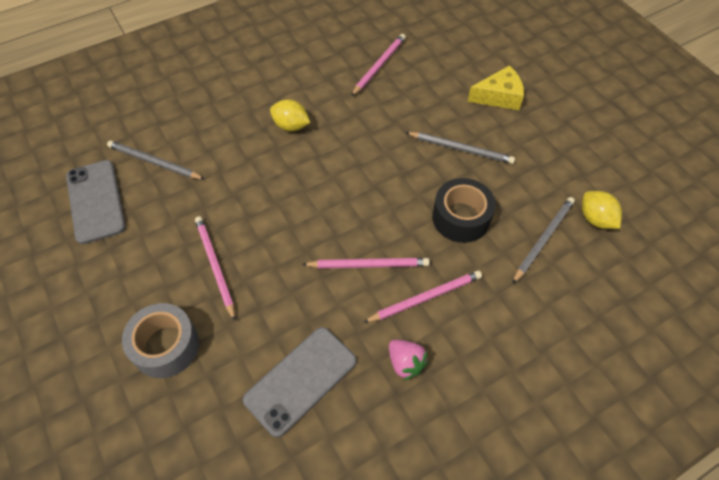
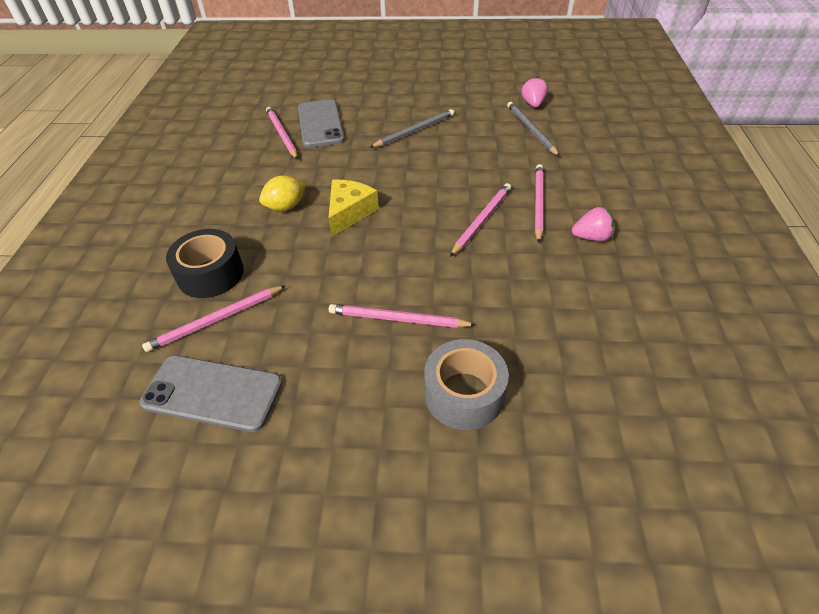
camera: 55 degrees left, 10 degrees down
(154, 162) = (216, 320): grey pencil -> pink pencil
(301, 380) = (569, 305): grey phone -> grey phone (320, 124)
(461, 218) = (479, 157): black tape -> black tape (210, 274)
(499, 96) = (385, 95): yellow cheese -> yellow cheese (349, 213)
(595, 219) = (533, 104): yellow lemon -> pink strawberry

